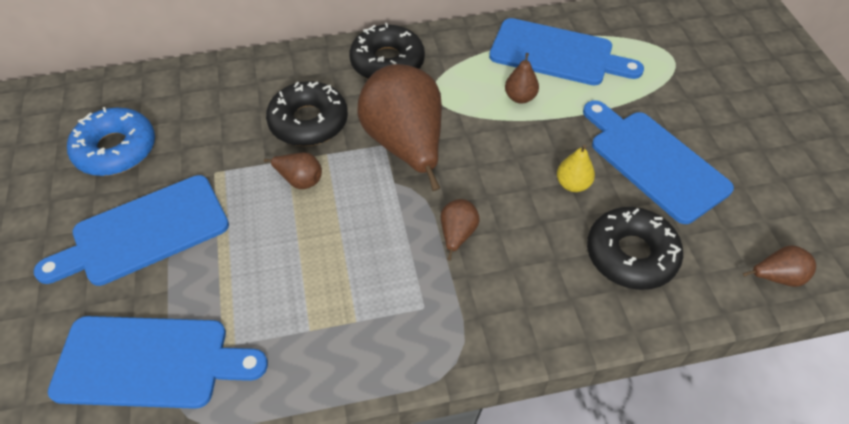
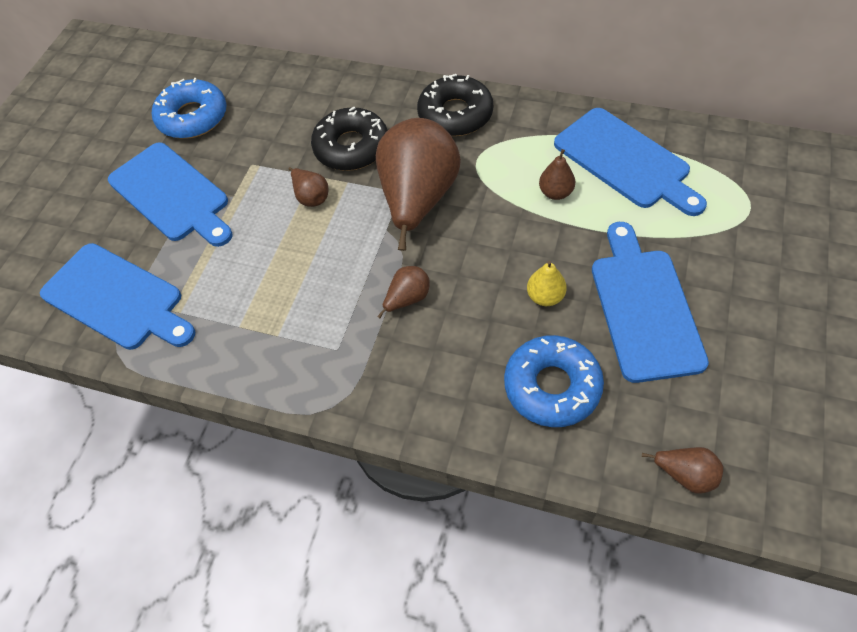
camera: 35 degrees right, 5 degrees up
(144, 232) = (172, 194): blue cutting board -> blue cutting board turned 135 degrees counterclockwise
(631, 255) = (552, 386): black donut -> blue donut

